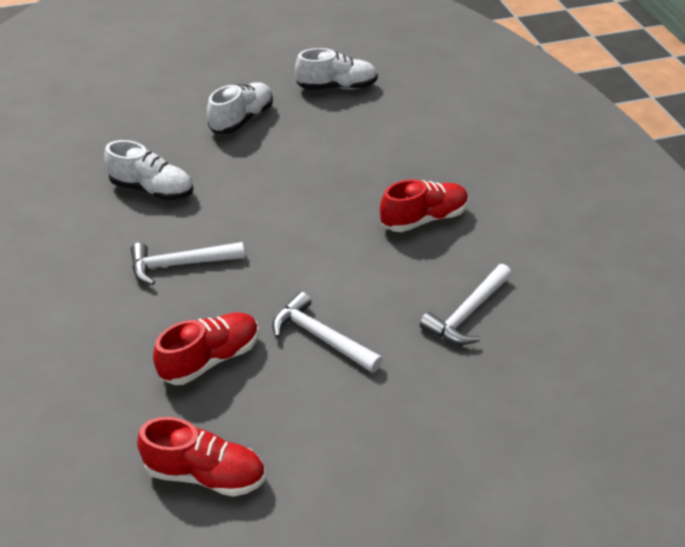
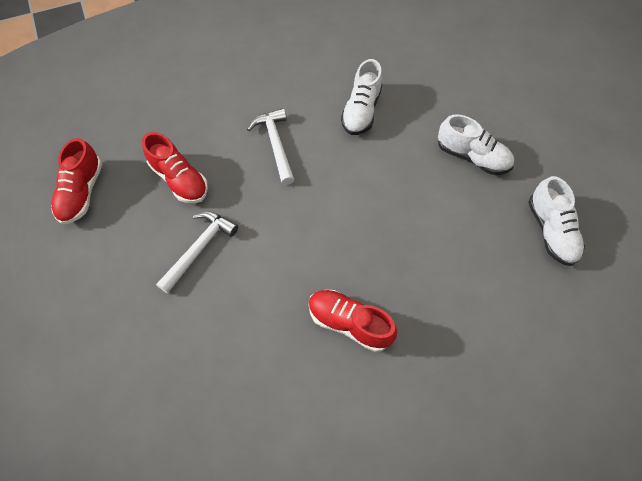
camera: 85 degrees right, 20 degrees up
(424, 219) = (349, 323): red shoe -> red shoe turned 150 degrees clockwise
(468, 313) = (226, 364): white hammer -> none

